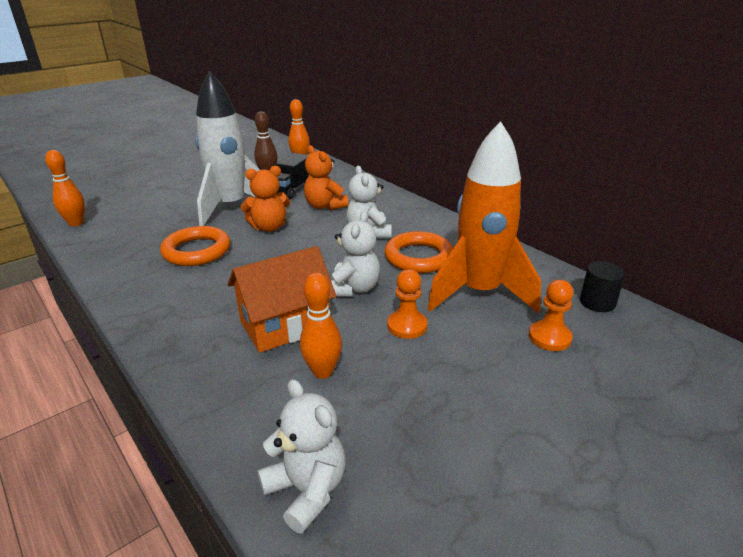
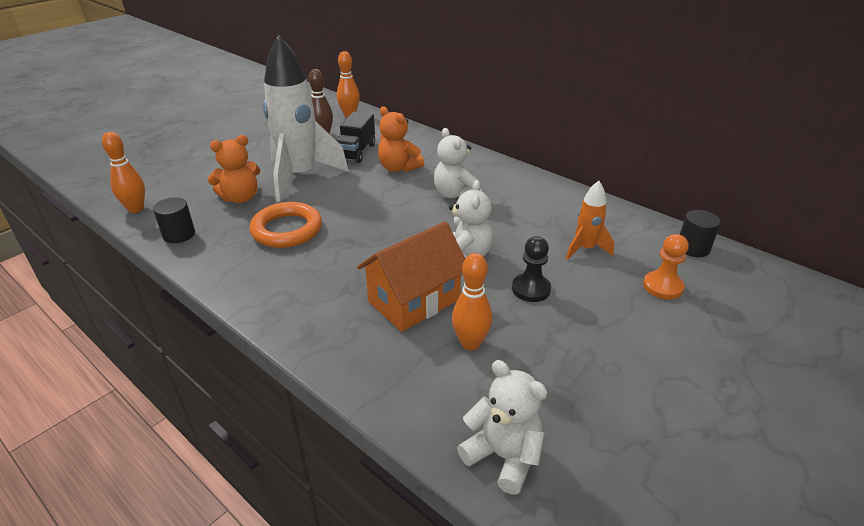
camera: 10 degrees left, 5 degrees up
(100, 247) = (179, 234): none -> black cylinder
(269, 227) = (351, 196): orange teddy bear -> orange teddy bear (240, 198)
(407, 326) = (531, 289): orange pawn -> black pawn
(418, 257) = (514, 217): orange ring -> none
(479, 293) = (585, 249): orange rocket -> orange rocket, size x0.47

